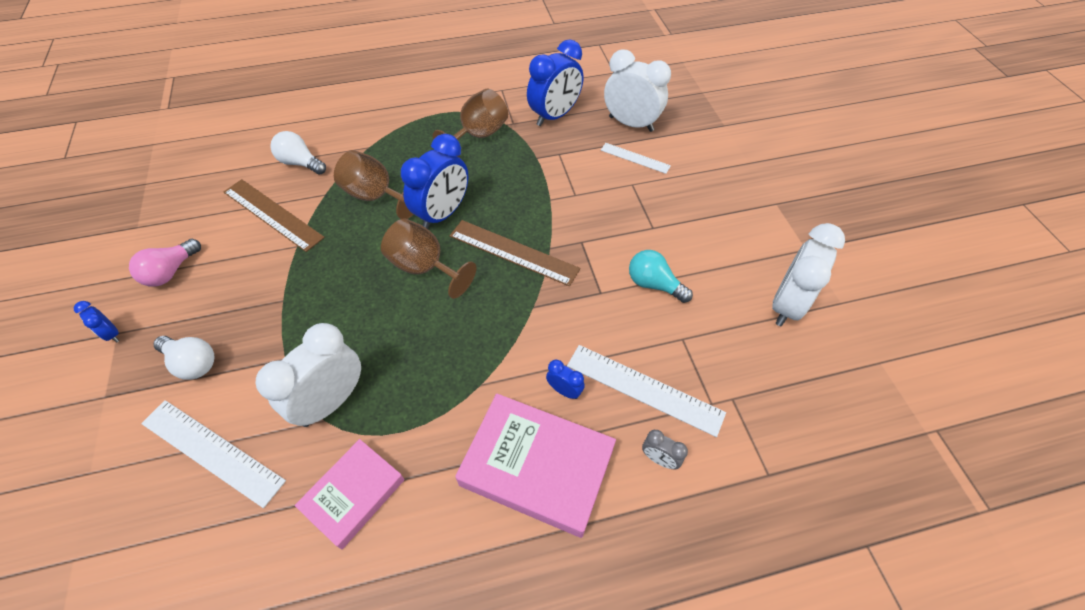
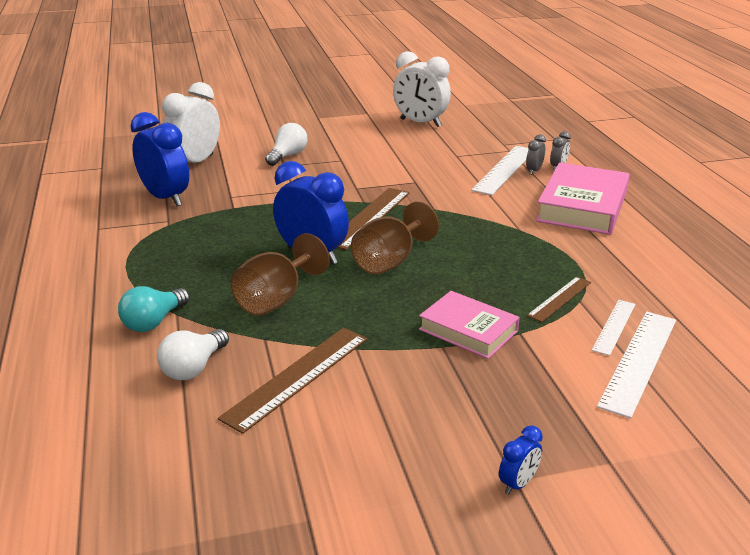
camera: 90 degrees left, 25 degrees down
(171, 272) = (403, 452): pink light bulb -> none
(192, 363) = (543, 398): white light bulb -> white light bulb (287, 156)
(331, 401) = (559, 299): white clock -> brown ruler
(353, 494) = (641, 278): pink book -> pink book (468, 330)
(478, 135) = (183, 240): brown goblet -> none
(564, 390) = (514, 196): blue clock -> none
(635, 158) = (248, 163): white ruler -> white ruler (614, 326)
(644, 425) = (534, 171): none -> grey clock
(654, 284) = (405, 162): turquoise light bulb -> turquoise light bulb (154, 322)

